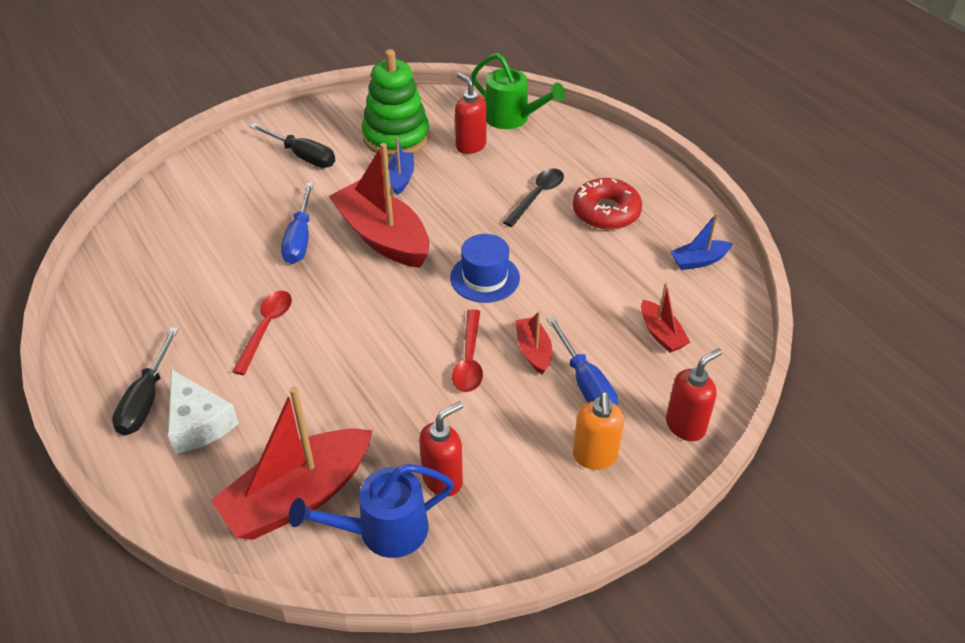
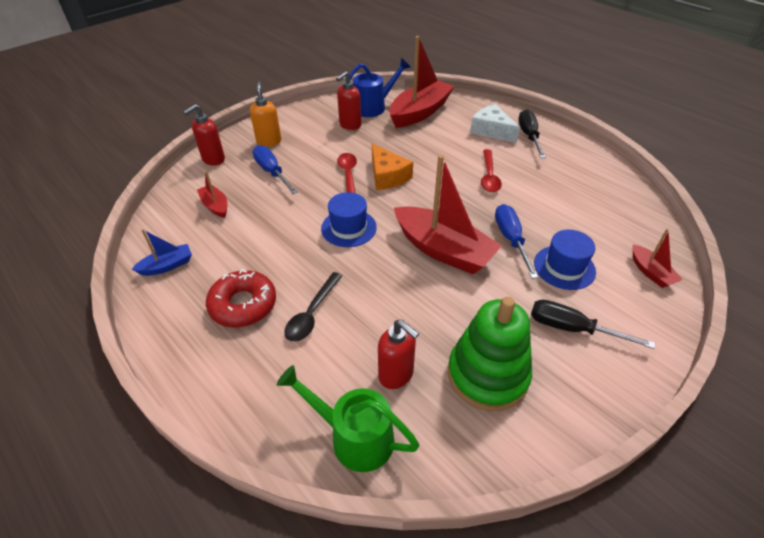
camera: 170 degrees right, 0 degrees up
(266, 203) = (564, 267): none -> blue hat
(401, 178) = (455, 315): blue boat -> none
(412, 350) = (387, 176): none -> orange cheese
(533, 351) = (306, 185): red boat -> red boat (650, 272)

